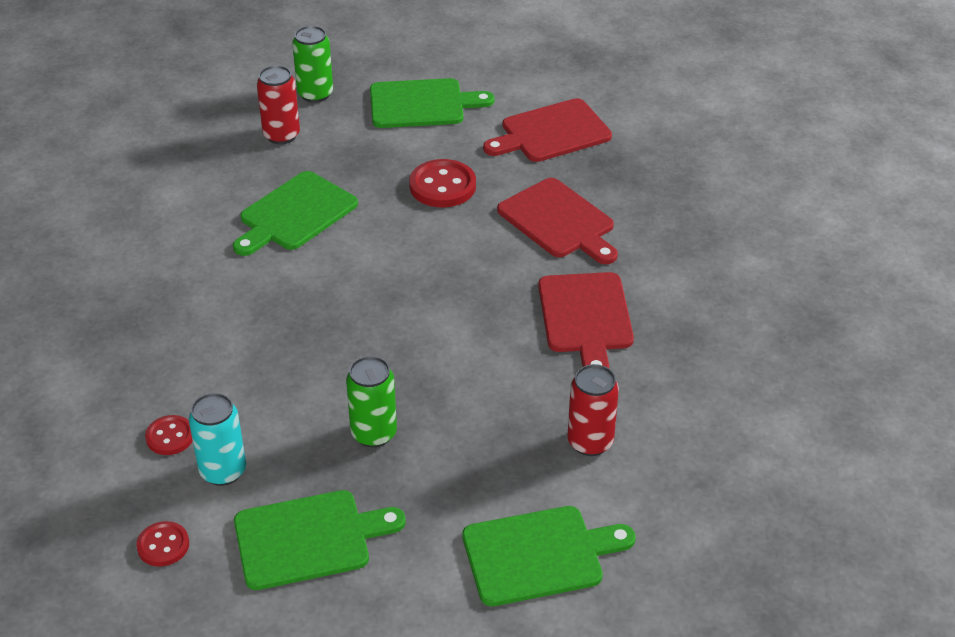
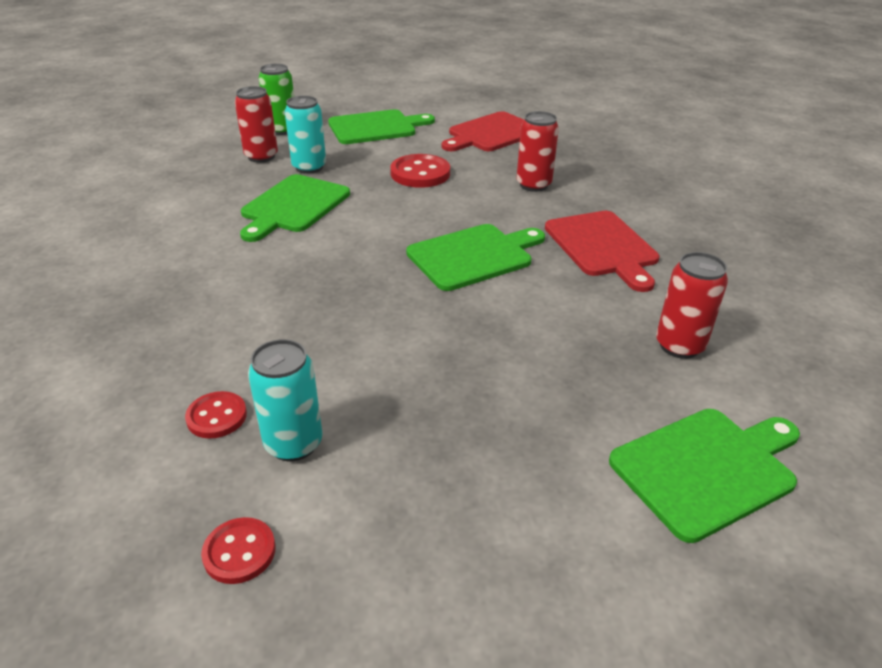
camera: 15 degrees left, 5 degrees down
(308, 539) = (429, 504): green cutting board -> green cutting board (473, 256)
(327, 159) = (309, 167): none -> turquoise can
(374, 433) = (454, 374): green can -> none
(559, 221) = (533, 185): red cutting board -> red can

